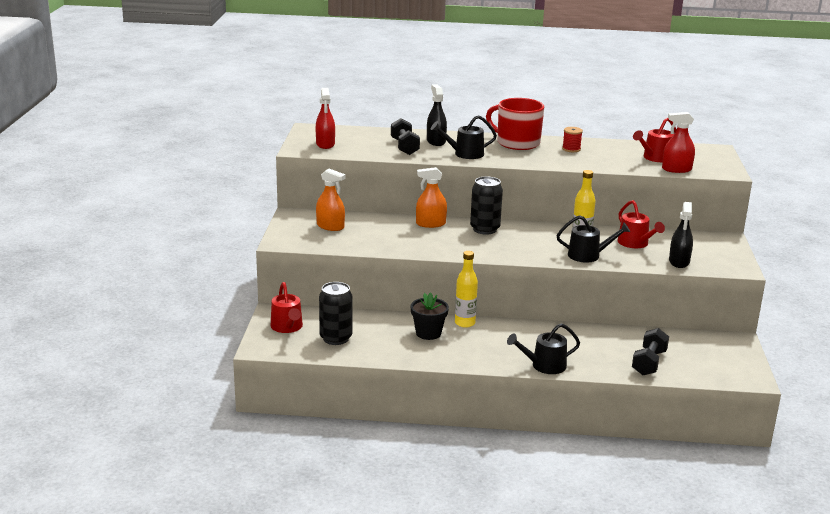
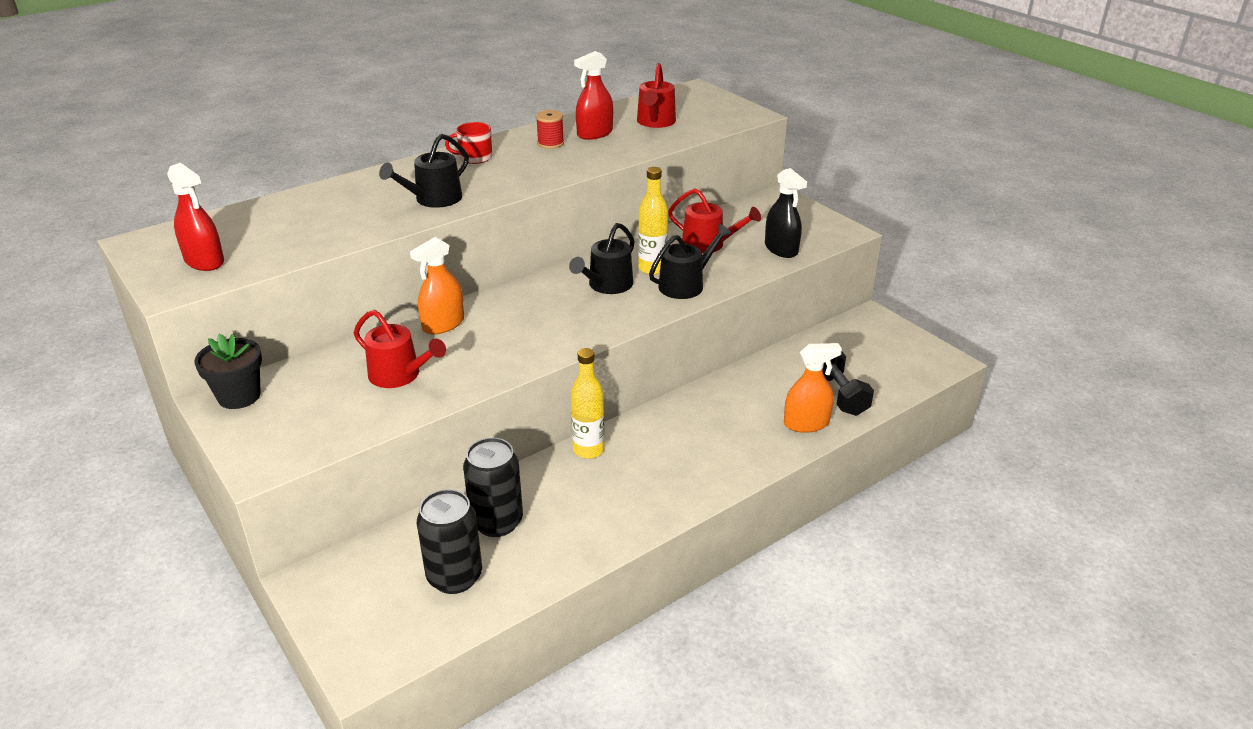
camera: 40 degrees left, 10 degrees up
(287, 327) = (360, 600): red watering can -> red watering can (399, 375)
(330, 226) = (305, 396): orange spray bottle -> orange spray bottle (806, 423)
(404, 147) = (335, 220): black dumbbell -> none
(428, 333) = (565, 493): black flower pot -> black flower pot (239, 396)
(436, 141) = (367, 194): black spray bottle -> none
(485, 229) = (522, 301): black can -> black can (497, 522)
(517, 143) = (474, 157): red mug -> red mug, size x0.50
(544, 366) = (751, 462): black watering can -> black watering can (607, 285)
(676, 169) = (699, 129): red spray bottle -> red spray bottle (595, 133)

